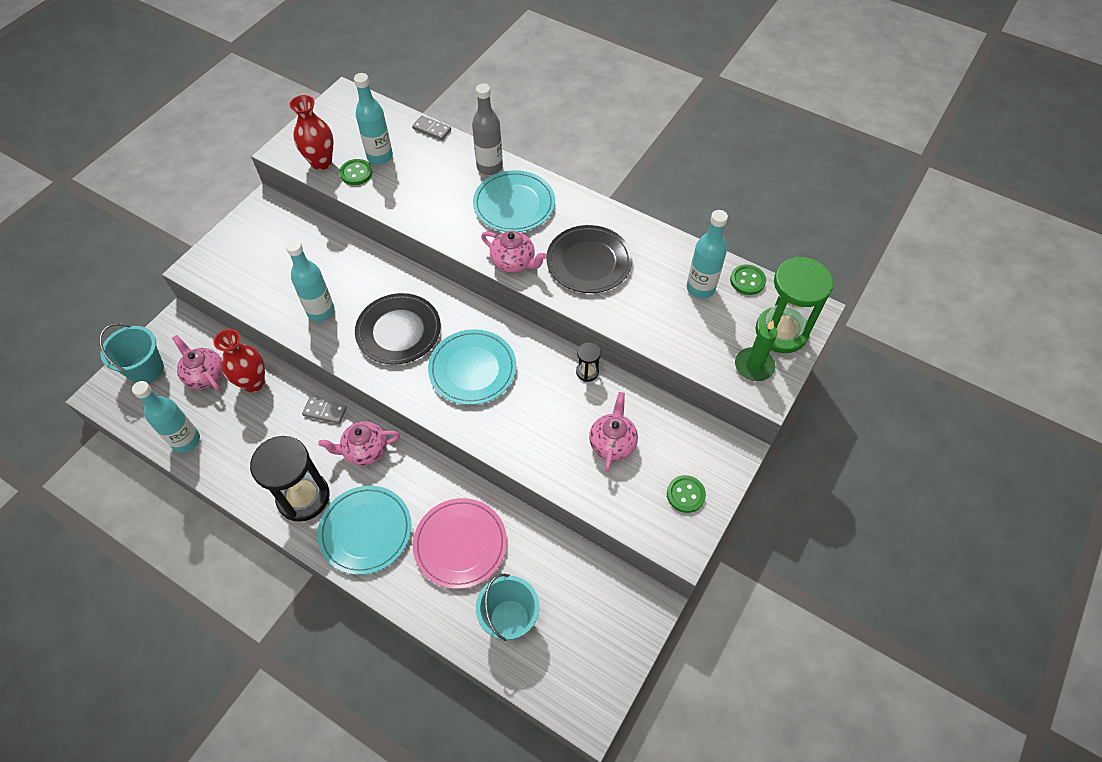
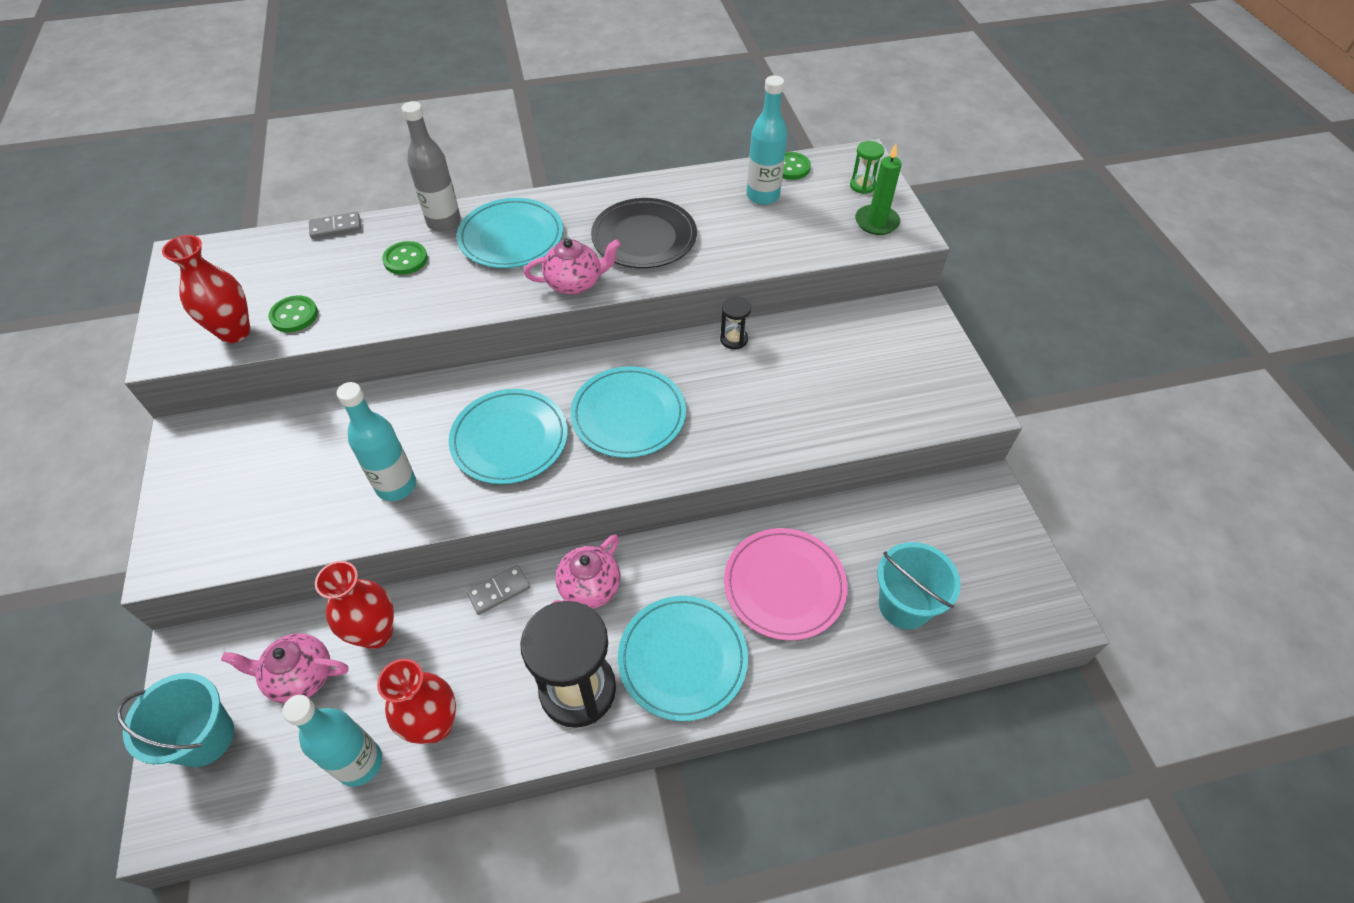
camera: 45 degrees left, 5 degrees down
(230, 452) = (434, 725): none -> red vase
(380, 156) = (304, 284): turquoise bottle -> none
(398, 331) = (509, 439): black plate -> turquoise plate
(612, 443) = (826, 377): pink teapot -> none
(685, 494) = (929, 368): green button -> green button (405, 259)
(781, 332) = (862, 186): green hourglass -> green hourglass, size x0.45

